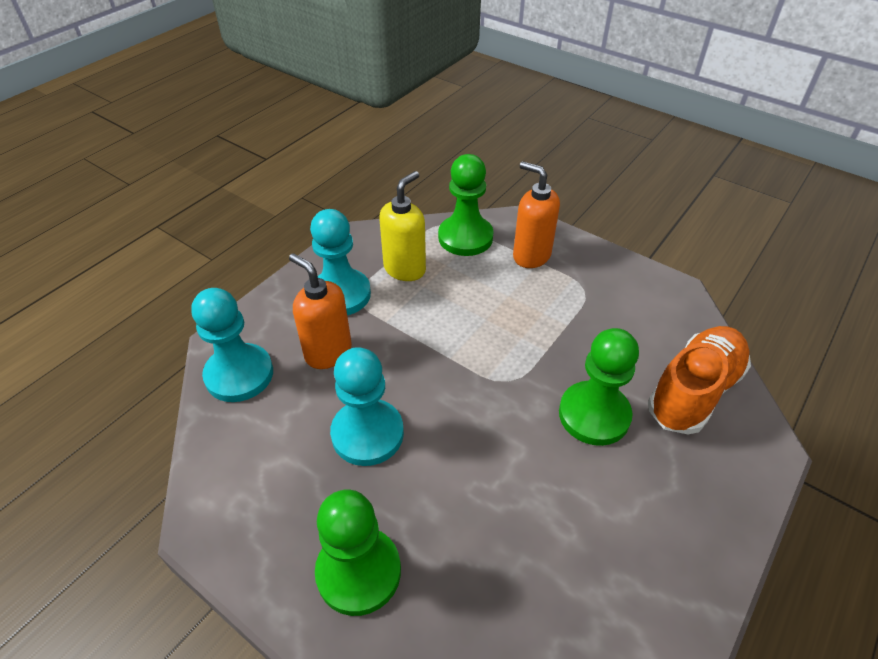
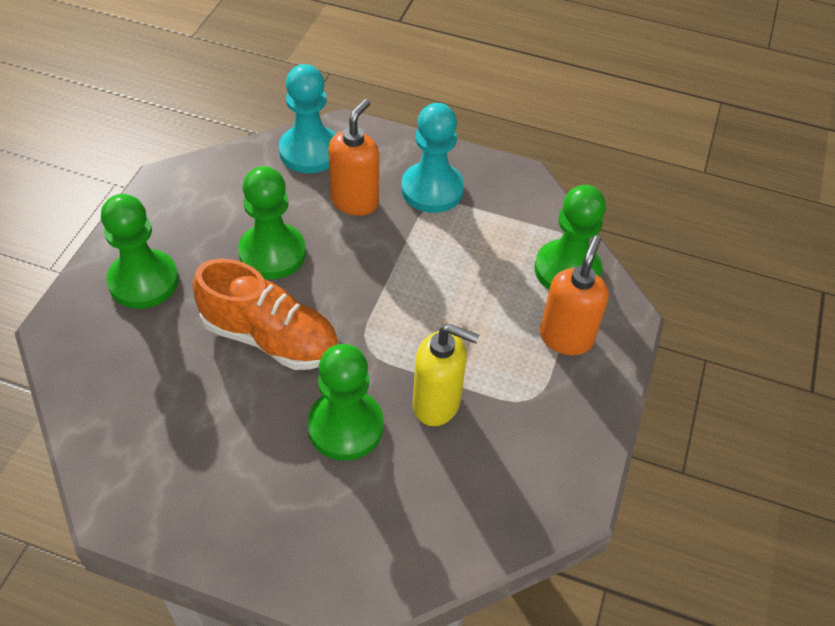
camera: 70 degrees right, 5 degrees up
(367, 434) = (272, 253): turquoise pawn -> green pawn
(405, 269) = (491, 229): yellow soap dispenser -> yellow soap dispenser (437, 404)
(694, 391) = (408, 522): orange shoe -> orange shoe (270, 338)

